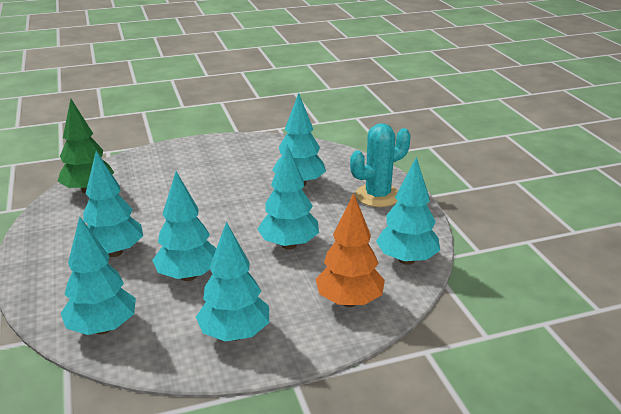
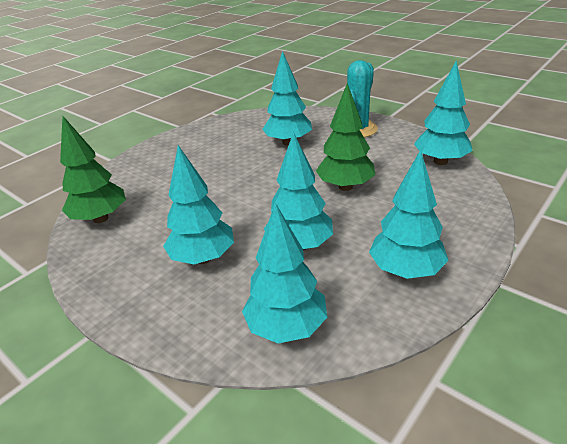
camera: 30 degrees left, 5 degrees up
(289, 245) = (345, 186): turquoise tree -> green tree
(349, 301) = (448, 205): orange tree -> none

